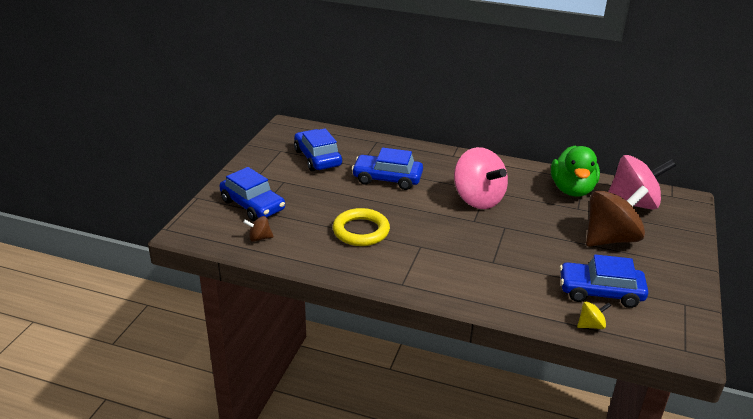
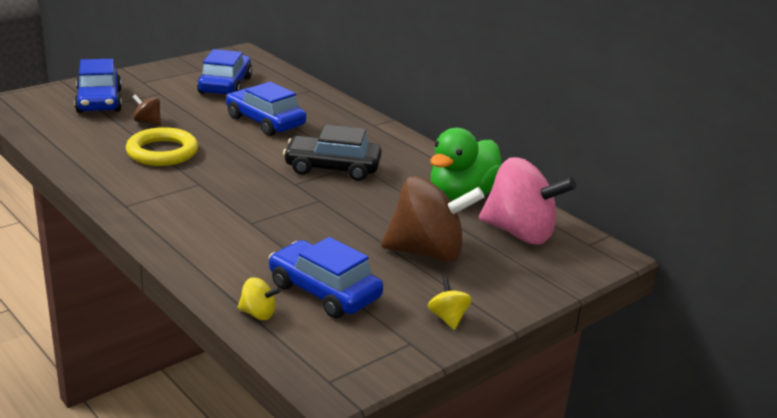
camera: 30 degrees right, 5 degrees down
(259, 238) = (60, 126): brown spinning top -> brown spinning top (147, 122)
(478, 199) = (332, 168): pink spinning top -> black car
(679, 278) = (448, 318): none -> yellow spinning top

